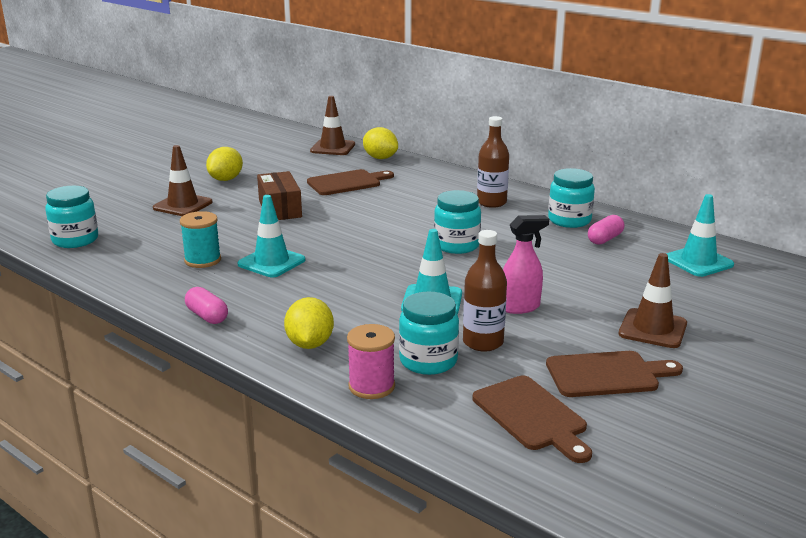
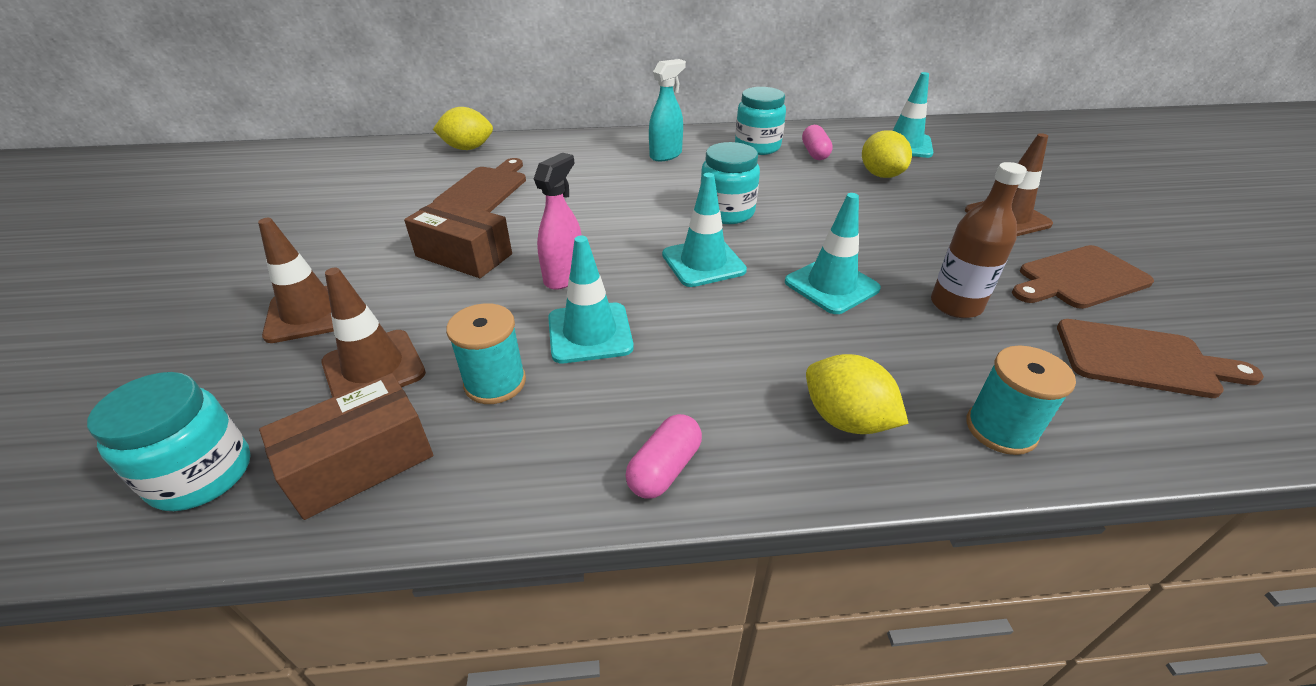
camera: 45 degrees left, 15 degrees up
(120, 260) = (361, 462): none -> brown box
(207, 316) = (664, 468): pink capsule -> pink capsule turned 60 degrees counterclockwise
(226, 179) = (312, 247): yellow lemon -> yellow lemon (880, 175)
(332, 148) = (389, 155): brown traffic cone -> brown traffic cone (374, 368)
(371, 386) = (1000, 429): pink spool -> turquoise spool
(386, 261) = (703, 262): none -> turquoise traffic cone
(428, 361) = (969, 358): turquoise jar -> none
(491, 202) = (666, 155): brown bottle -> turquoise spray bottle
(520, 307) = (900, 249): pink spray bottle -> pink spray bottle (564, 276)
(607, 374) = (1079, 278): brown cutting board -> brown cutting board turned 150 degrees counterclockwise

